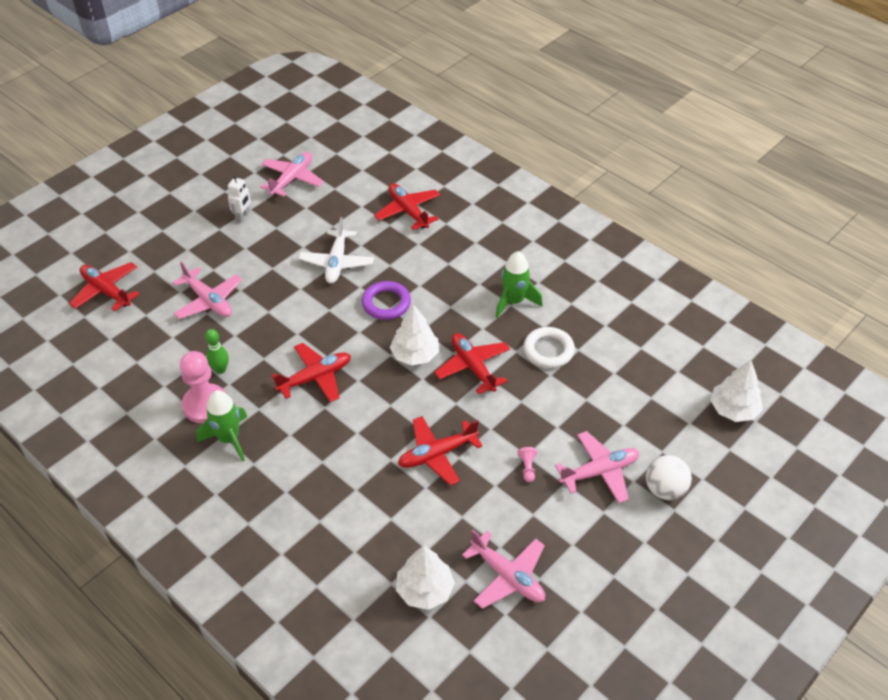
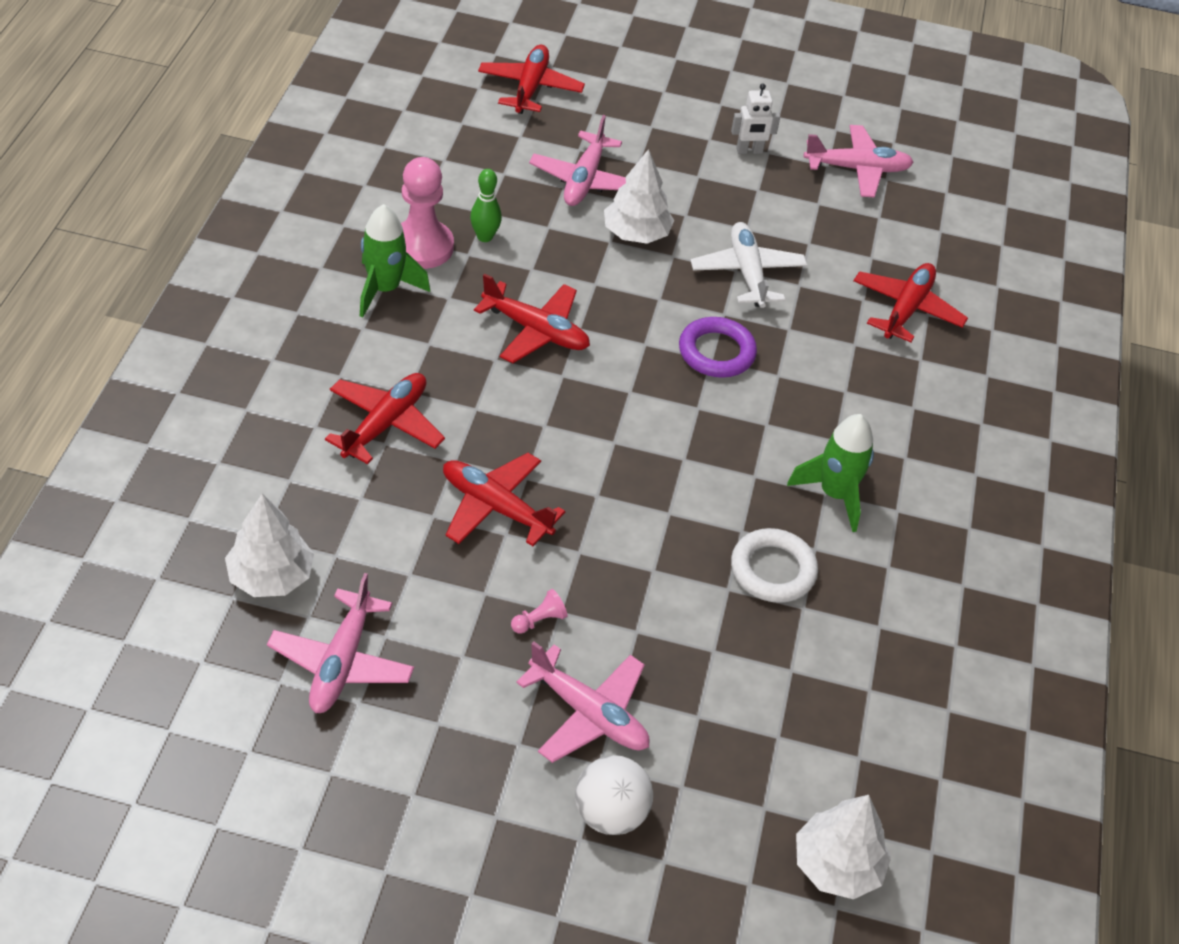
camera: 55 degrees right, 0 degrees up
(337, 262) = (747, 273): white plane -> white plane turned 105 degrees clockwise
(415, 355) = (649, 418): white tree -> white tree (636, 234)
(473, 367) = (675, 491): red plane -> red plane (385, 424)

